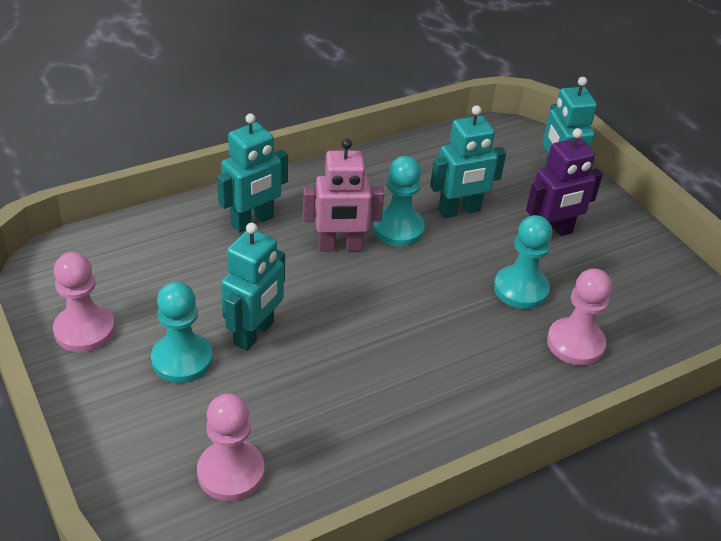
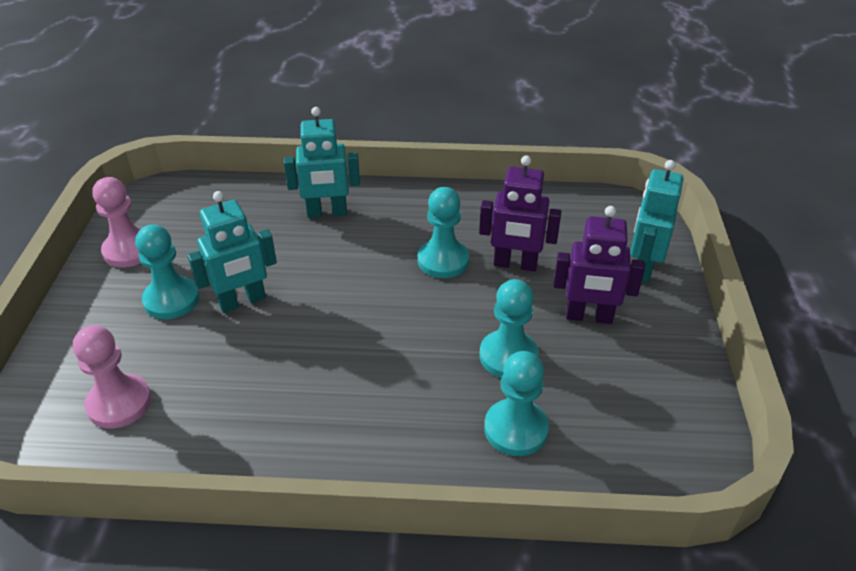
camera: 35 degrees right, 0 degrees up
(340, 247) = (378, 258): pink robot -> none
(459, 211) = (515, 264): turquoise robot -> purple robot
(575, 343) = (516, 429): pink pawn -> turquoise pawn

